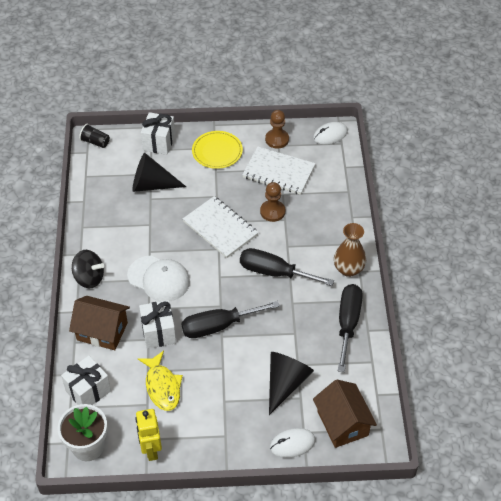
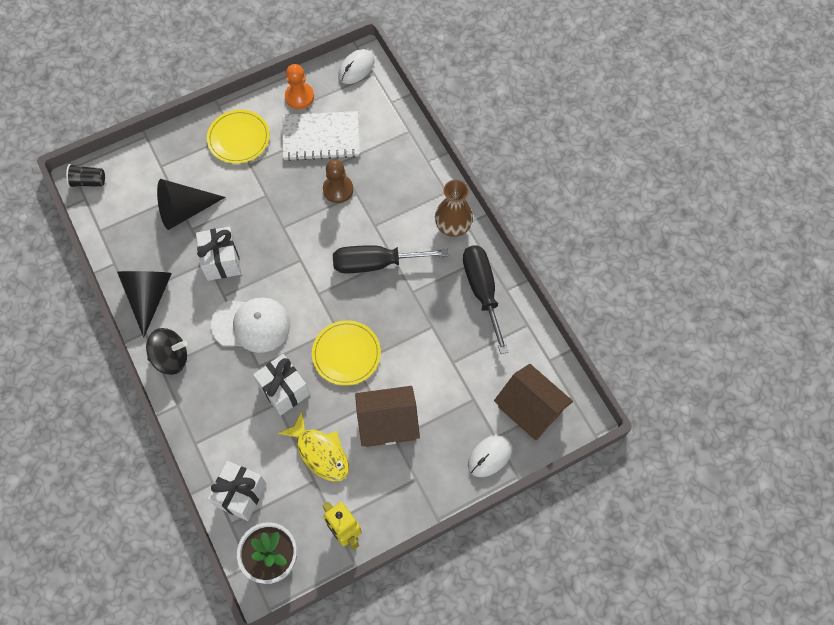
camera: 25 degrees left, 15 degrees up
(102, 331) = (219, 416): brown house -> brown house (388, 423)
(159, 142) = (165, 153): white gift -> white gift (222, 261)
(218, 326) = (346, 354): black screwdriver -> yellow plate
(220, 228) = (290, 234): white notebook -> none
(277, 139) = (299, 97): brown pawn -> orange pawn
(285, 383) = (450, 389): black cone -> black cone (149, 296)

